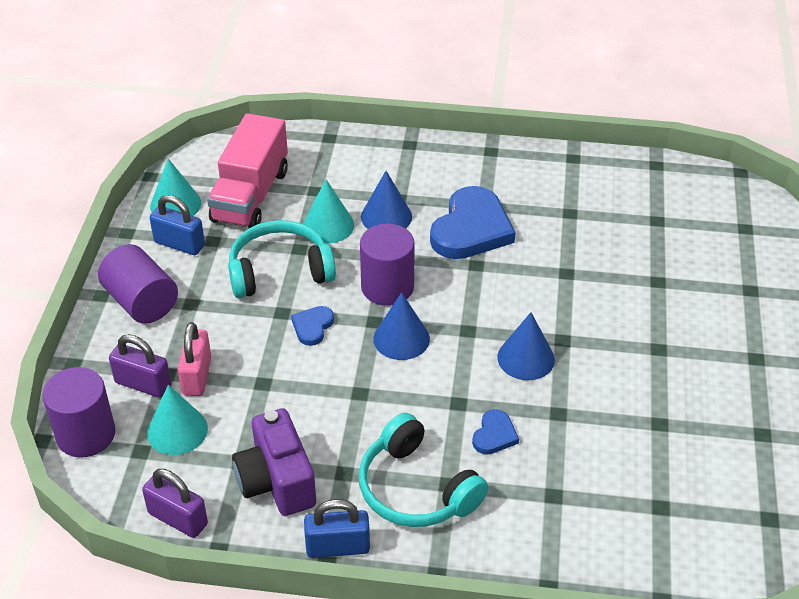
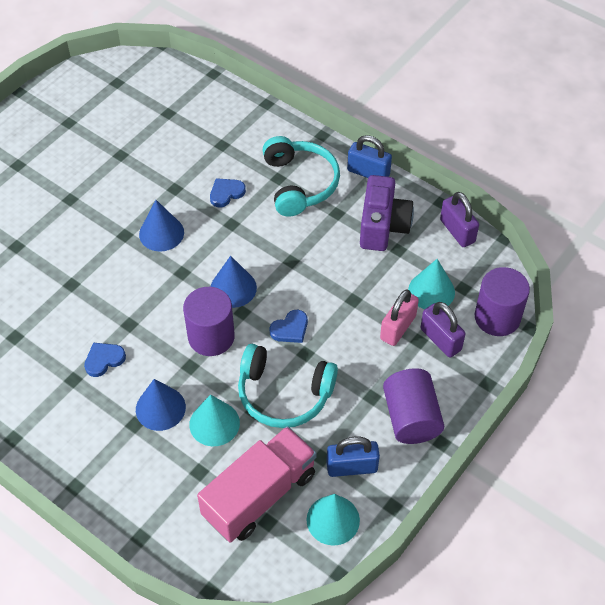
camera: 150 degrees left, 10 degrees up
(179, 244) = (352, 467): blue padlock -> blue padlock turned 60 degrees counterclockwise
(471, 229) = (104, 360): blue heart -> blue heart, size x0.47

